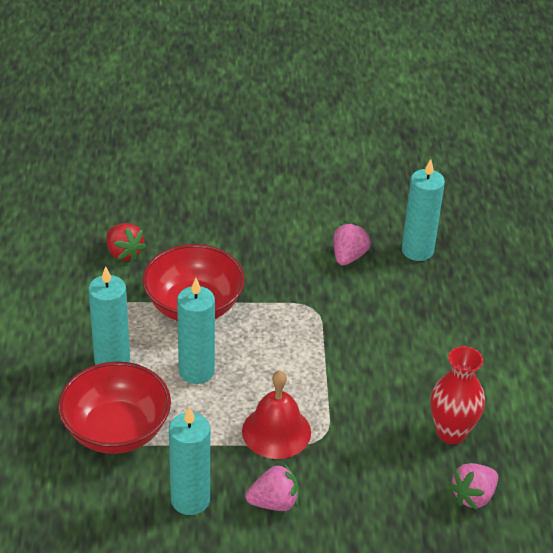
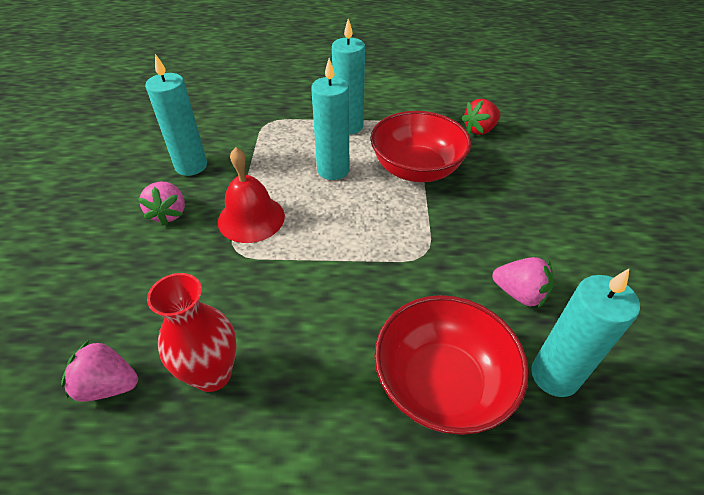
camera: 95 degrees right, 5 degrees up
(116, 430) = (273, 130): red bowl -> red bowl (442, 383)
(473, 496) = (108, 385): pink strawberry -> pink strawberry turned 45 degrees counterclockwise

